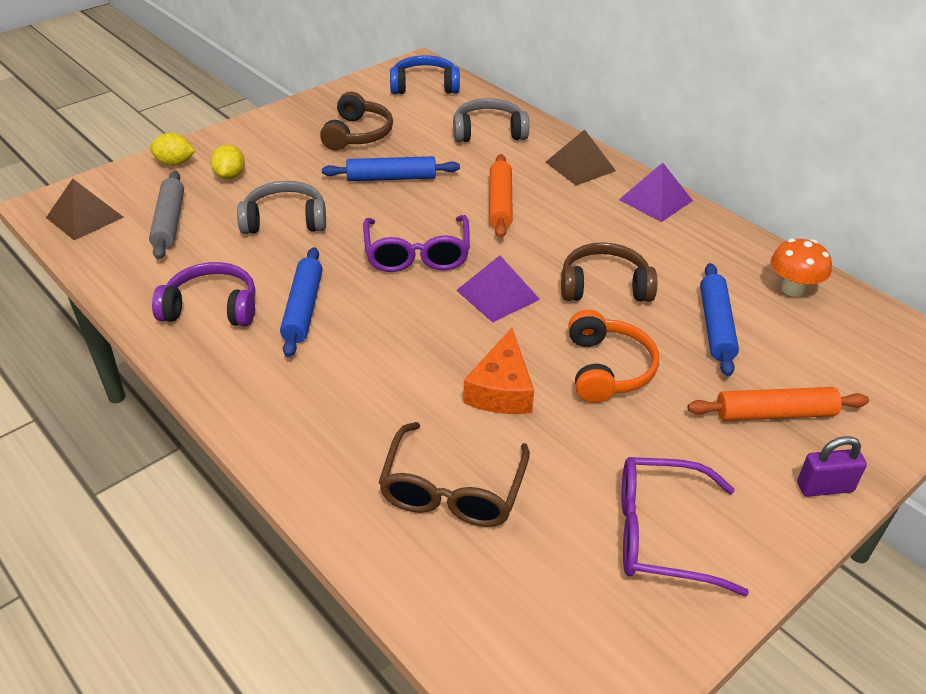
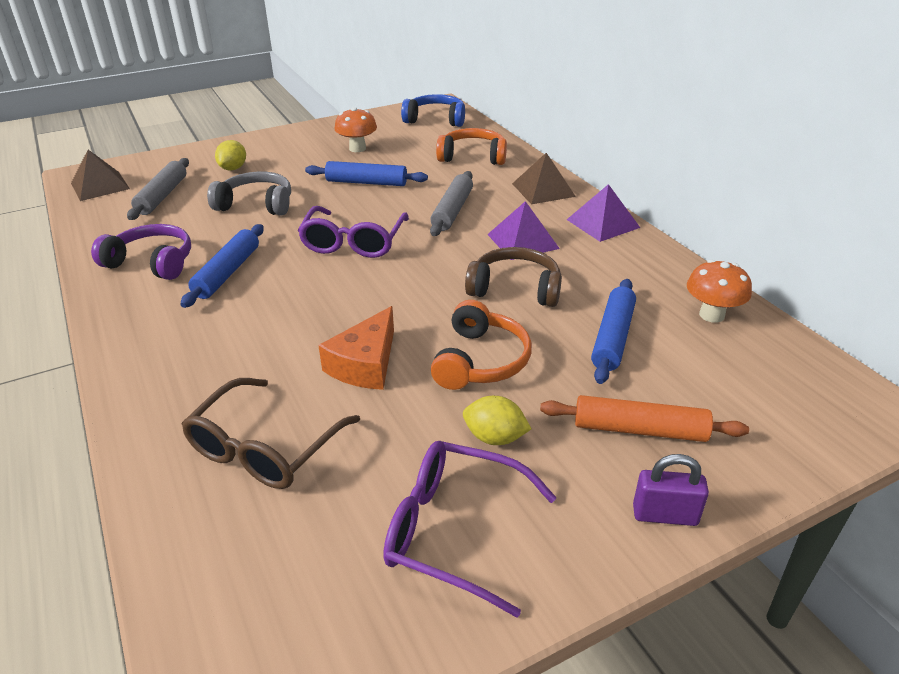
camera: 15 degrees right, 5 degrees down
(175, 163) = (196, 156): yellow lemon -> yellow lemon (495, 437)
(357, 134) = (357, 148): brown headphones -> orange mushroom
(488, 132) = (473, 157): grey headphones -> orange headphones
(497, 294) = (408, 283): purple pyramid -> purple pyramid (522, 241)
(500, 203) = (452, 211): orange rolling pin -> grey rolling pin

